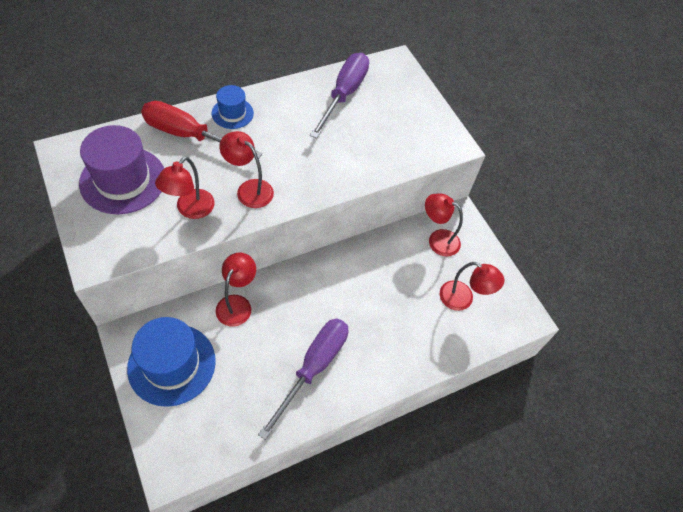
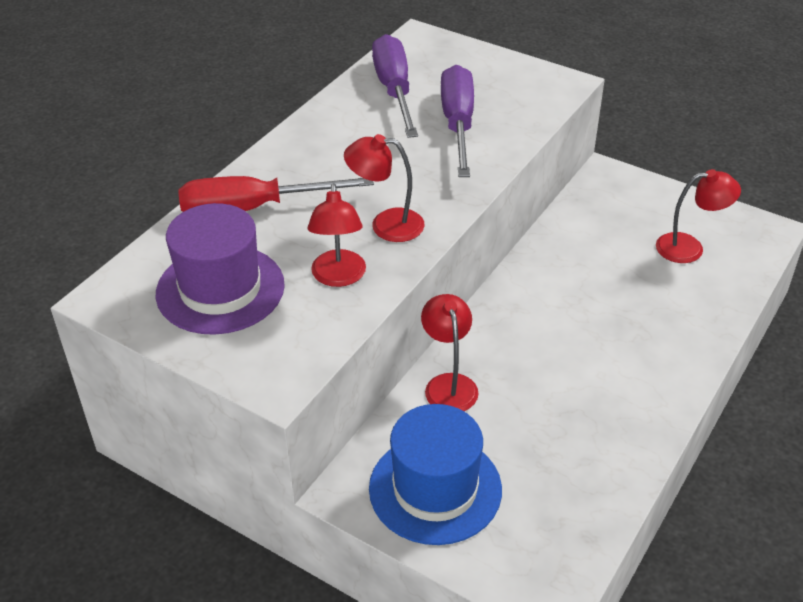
camera: 25 degrees left, 15 degrees down
(232, 113) = (283, 164): blue hat -> none
(313, 367) = (602, 397): purple screwdriver -> purple screwdriver (458, 124)
(437, 239) = (606, 207): red lamp -> none

